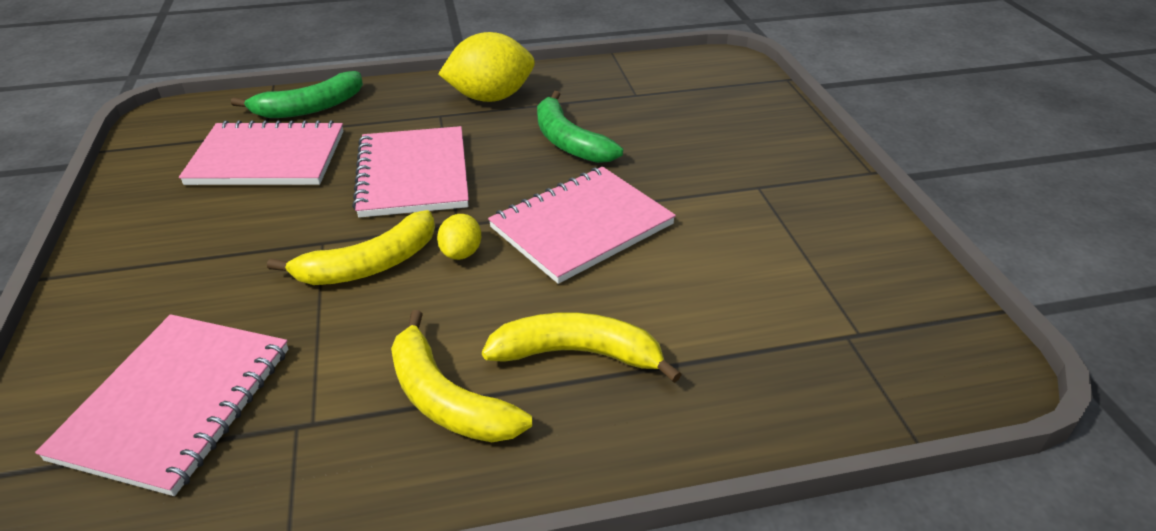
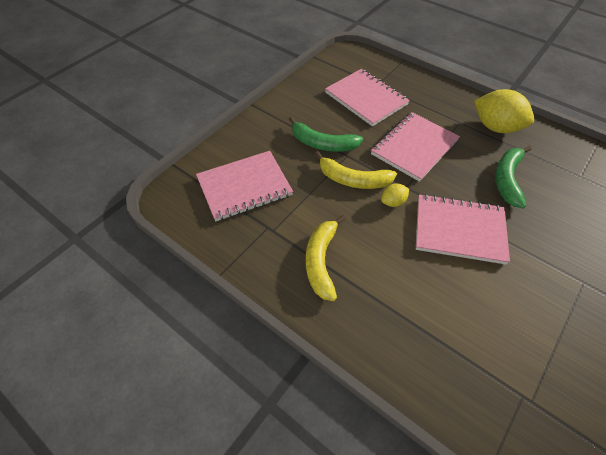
camera: 50 degrees right, 15 degrees up
(309, 108) = (407, 82): green banana -> green banana (322, 144)
(578, 353) = (388, 287): yellow banana -> none

